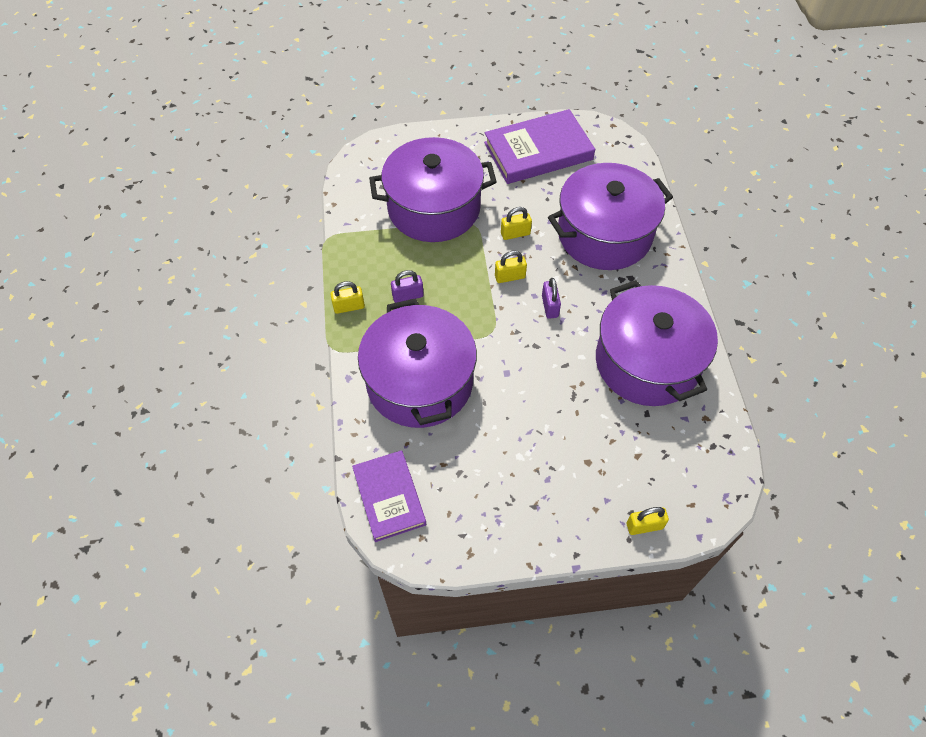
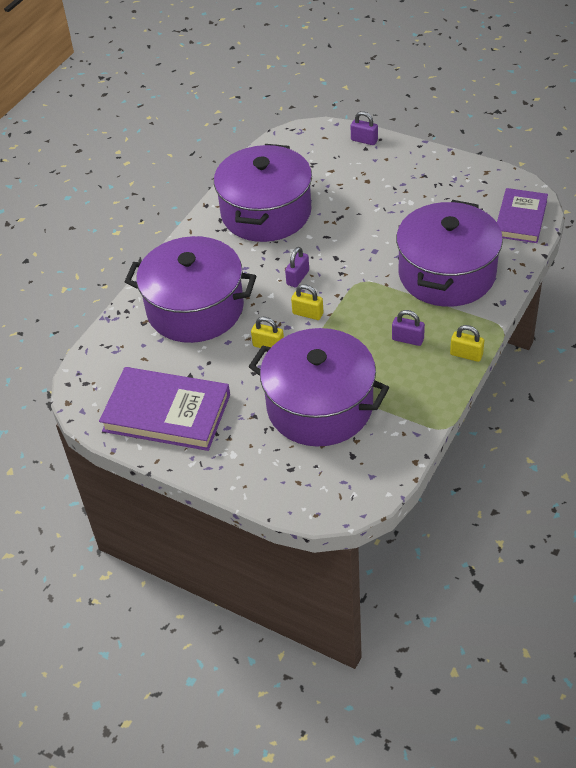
camera: 140 degrees left, 10 degrees down
(644, 526) = (364, 140): yellow padlock -> purple padlock

